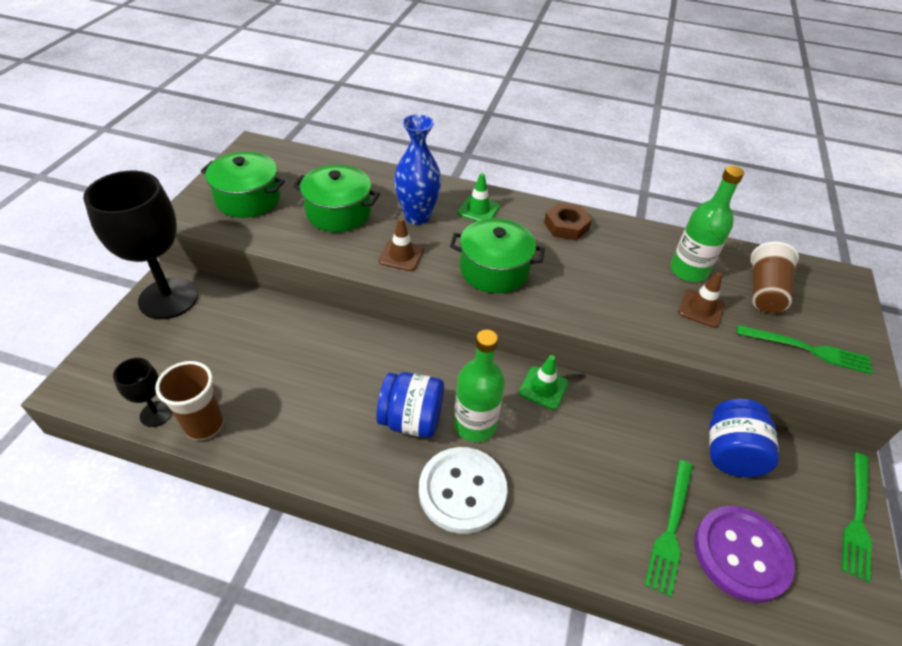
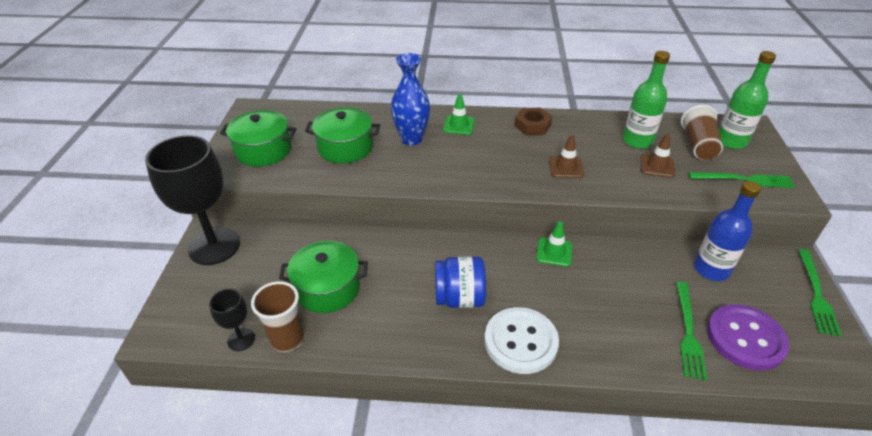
camera: 10 degrees left, 5 degrees down
(401, 255) = (411, 170): brown traffic cone -> brown traffic cone (566, 167)
(474, 424) = (511, 290): green bottle -> green bottle (731, 141)
(494, 270) = (489, 167): green pot -> green pot (327, 288)
(730, 453) = (711, 269): blue jar -> blue bottle

